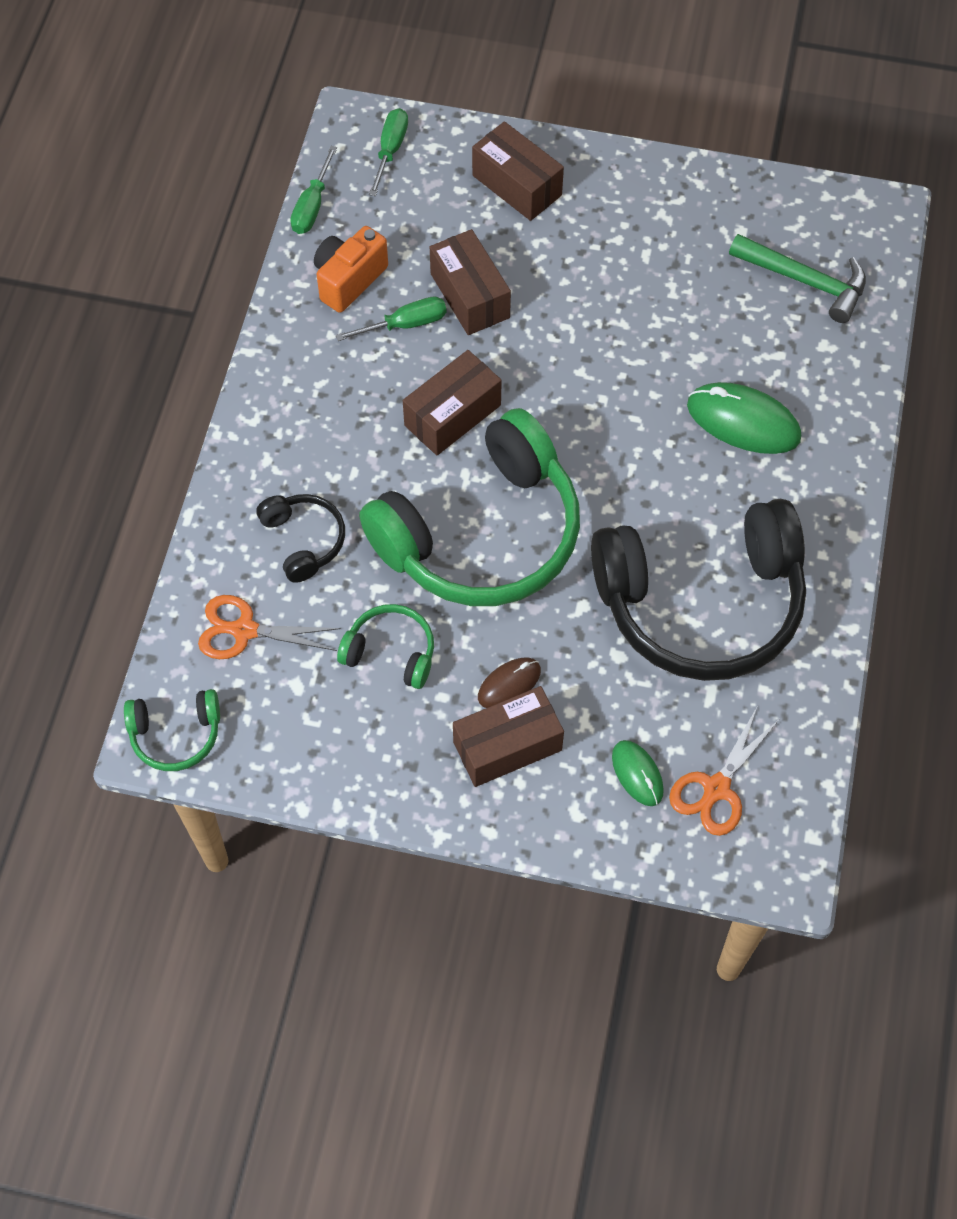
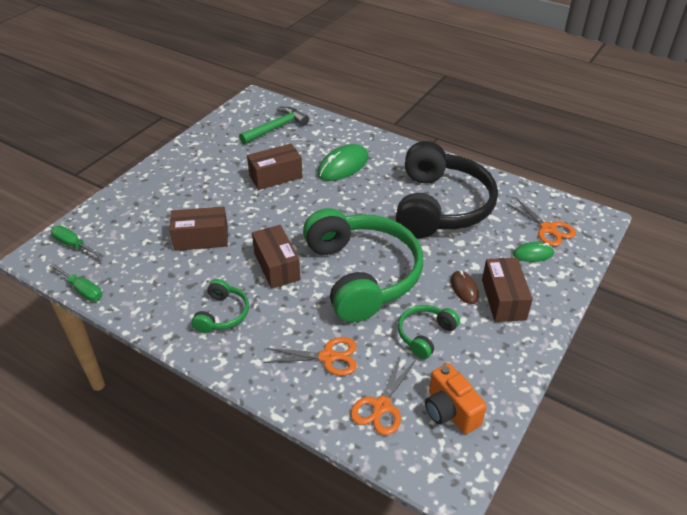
camera: 70 degrees left, 20 degrees down
(176, 735) = (449, 468): green headphones -> green headphones (222, 314)
(304, 540) = (328, 357): black headphones -> orange scissors
(349, 280) = (151, 287): orange camera -> orange camera (450, 411)
(406, 324) = (201, 270): green screwdriver -> none
(517, 185) = (143, 202): brown box -> brown box (275, 176)

